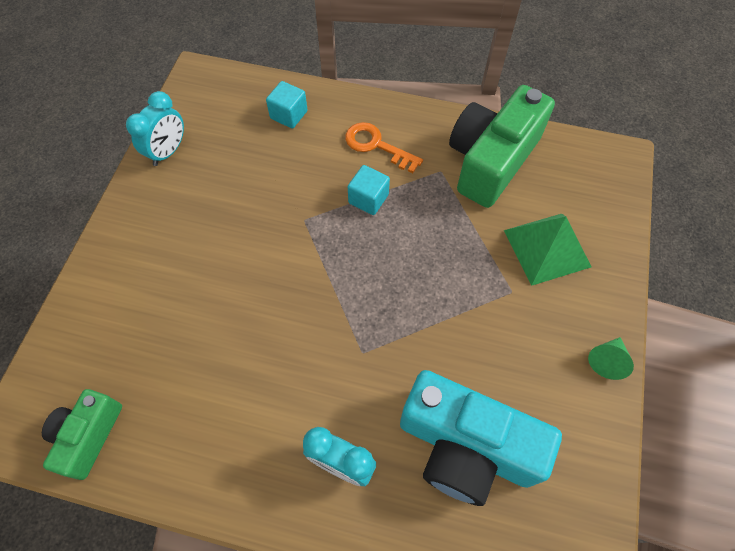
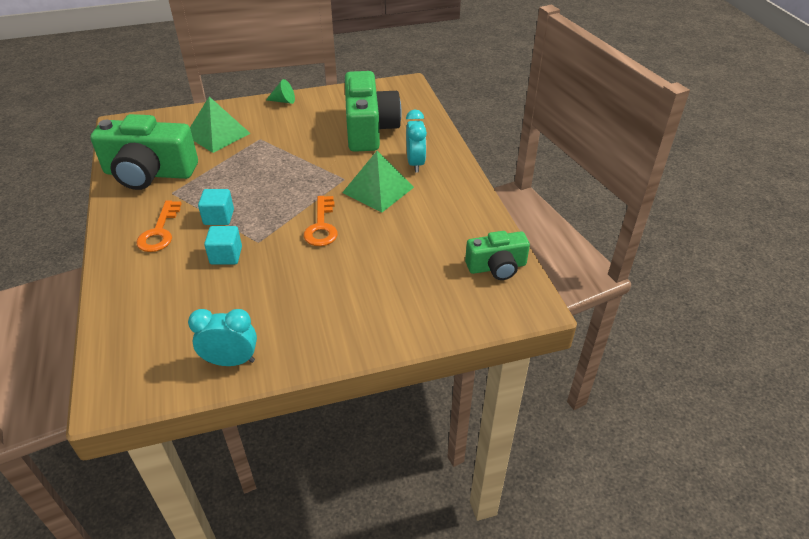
camera: 120 degrees left, 20 degrees down
(287, 287) = (321, 226): none -> orange key
(289, 115) = (144, 297): turquoise cube -> turquoise cube (226, 255)
(314, 381) = (378, 189): none -> green pyramid
(466, 446) = (369, 129): turquoise camera -> green camera

